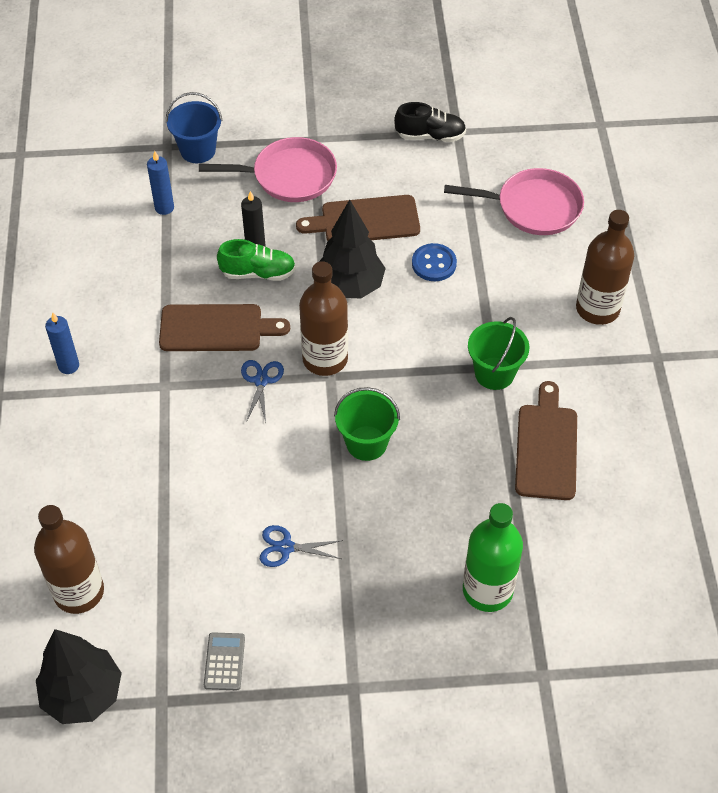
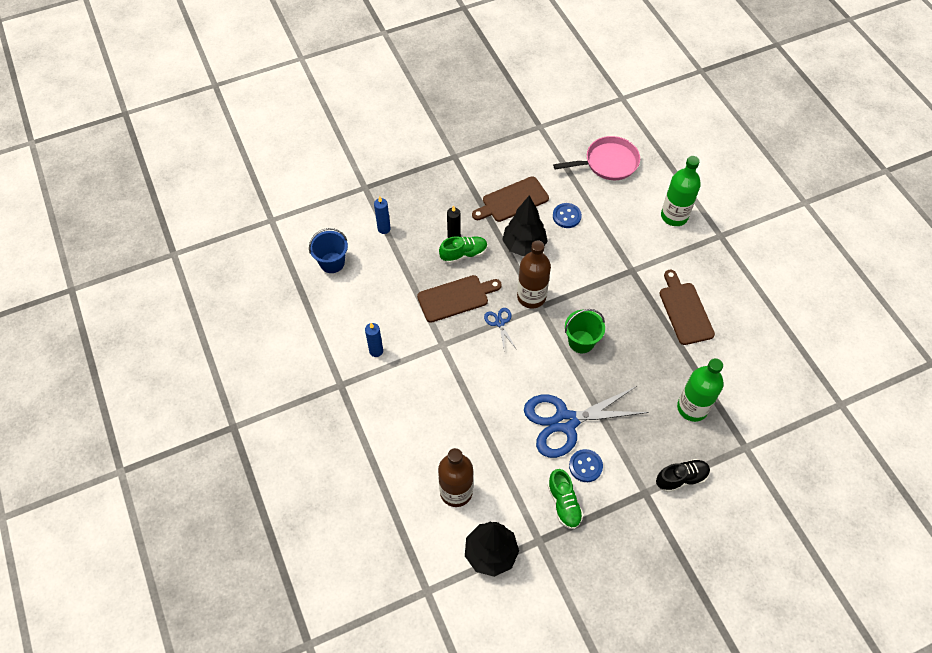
camera: 20 degrees left, 5 degrees up
(198, 150) = (386, 184): blue bucket -> blue bucket (332, 262)
(224, 661) = (564, 503): grey calculator -> green shoe
(283, 620) = (585, 466): none -> blue button
(286, 547) = (565, 421): blue scissors -> blue scissors, size x2.32
(289, 176) = (452, 185): pink pan -> none
(430, 136) = (525, 134): black shoe -> black shoe (681, 478)
(494, 373) = (634, 274): green bucket -> none
(597, 309) = (674, 216): brown bottle -> green bottle

